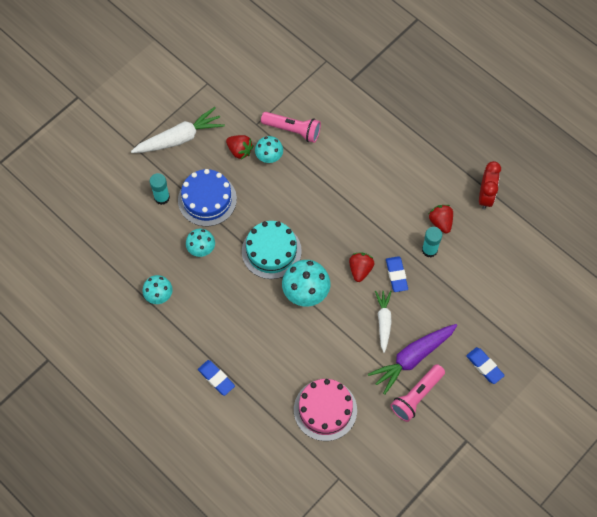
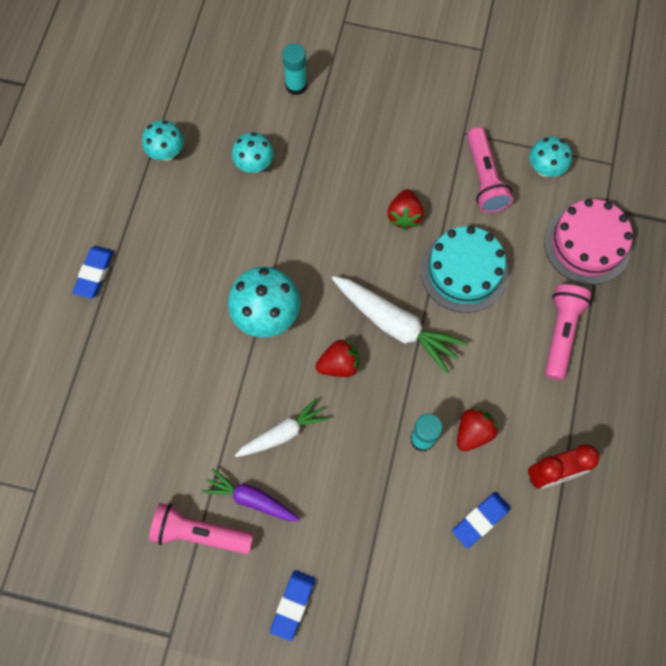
camera: 60 degrees right, 5 degrees up
(179, 138) = (386, 61): white carrot -> white carrot (395, 325)
(207, 199) = (324, 135): blue cake -> none
(239, 151) = (414, 134): red strawberry -> red strawberry (404, 216)
(269, 157) = (428, 172): turquoise mushroom -> turquoise mushroom (545, 168)
(271, 251) = (300, 244): turquoise cake -> turquoise cake (464, 271)
(325, 410) = (119, 424): pink cake -> pink cake (587, 244)
(396, 275) = (359, 415): blue eraser -> blue eraser (480, 520)
(410, 146) = (561, 333): none -> pink flashlight
(412, 358) = (251, 499): purple carrot -> purple carrot, size x0.64

